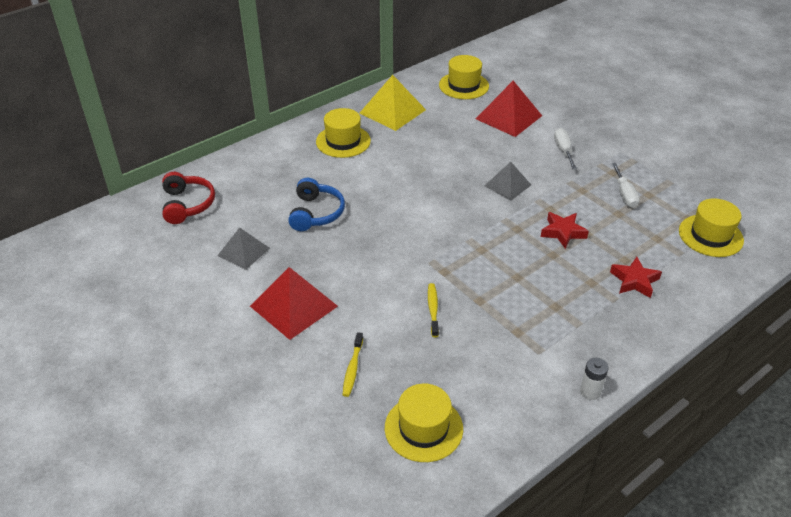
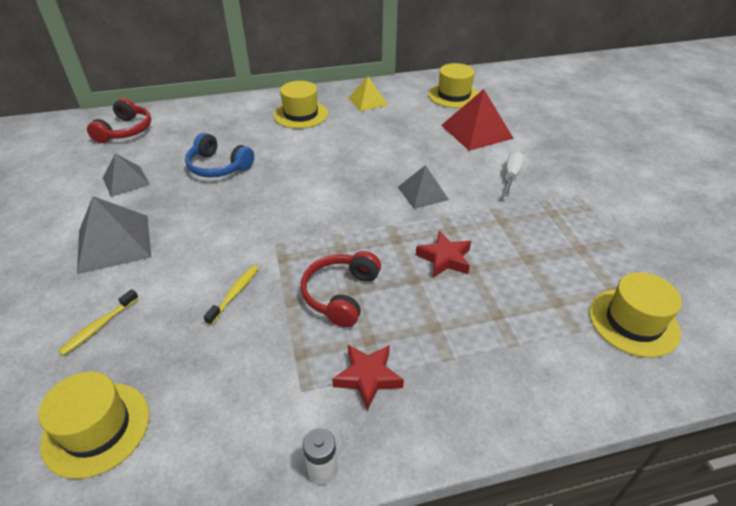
camera: 25 degrees right, 0 degrees up
(293, 306) = (114, 243): red pyramid -> grey pyramid
(316, 213) = (218, 167): blue headphones -> blue headphones turned 90 degrees clockwise
(392, 111) = (368, 101): yellow pyramid -> yellow pyramid, size x0.64
(511, 283) = (341, 294): none -> red headphones
(624, 194) = (550, 240): white screwdriver -> none
(634, 281) = (490, 344): red star -> red star (368, 377)

